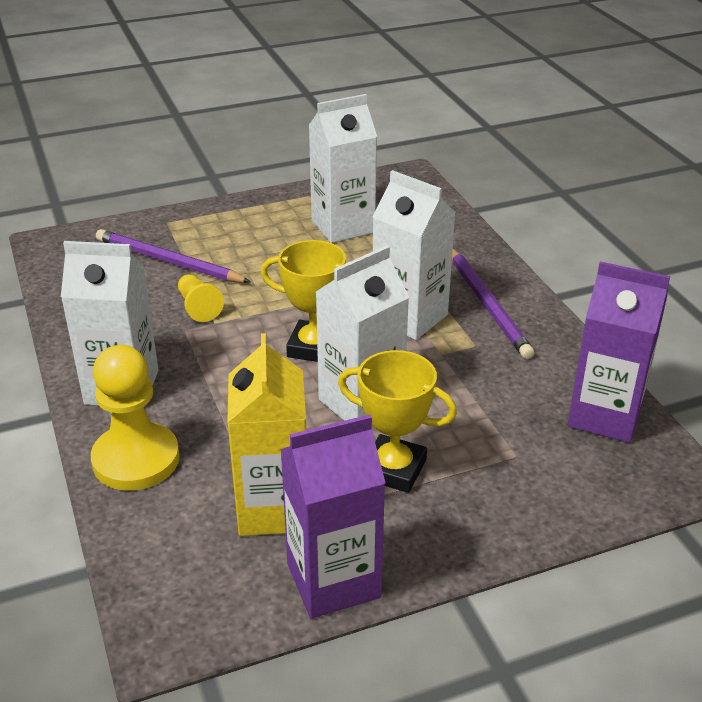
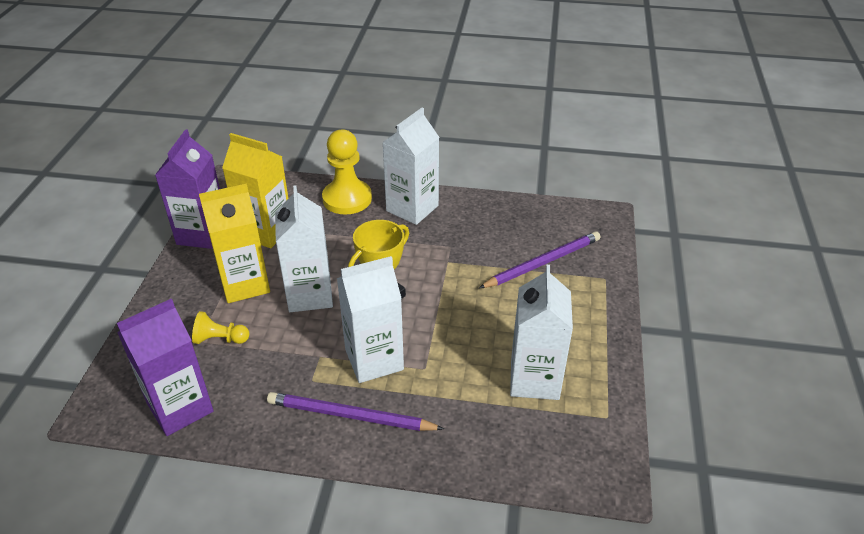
camera: 120 degrees right, 5 degrees up
(198, 307) = (471, 259): yellow pawn -> yellow pawn (220, 339)
(393, 469) = (245, 284): yellow trophy -> yellow carton

